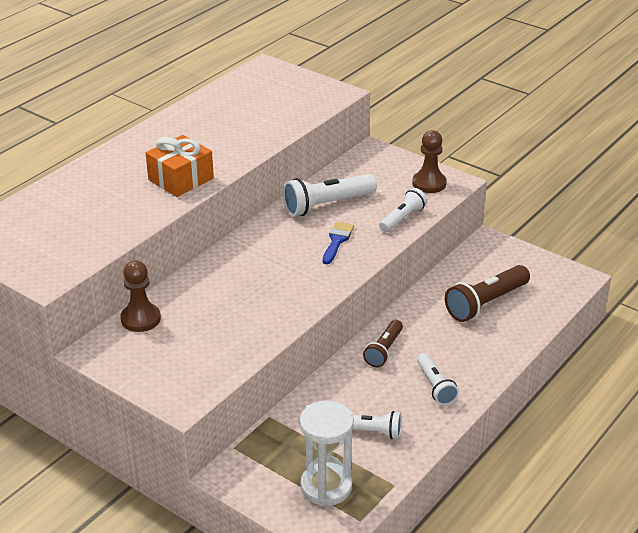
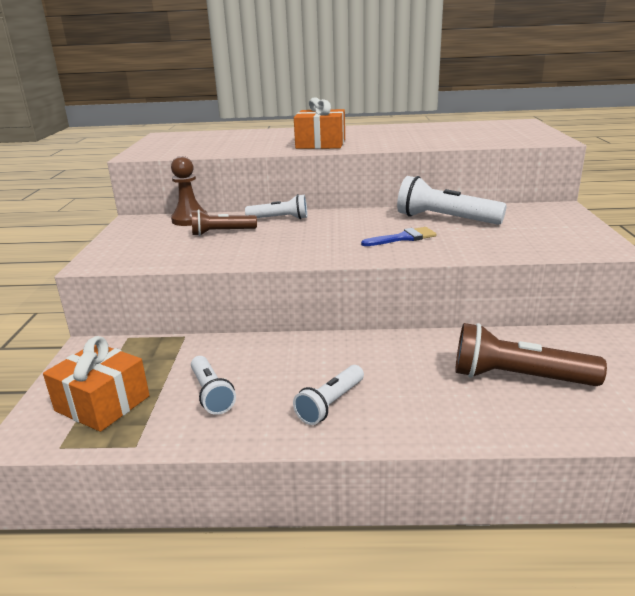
camera: 55 degrees right, 10 degrees down
(326, 487) = (102, 403): white hourglass -> orange gift
(384, 350) = (347, 351): brown flashlight -> brown flashlight (222, 232)
(402, 218) = (493, 248): white flashlight -> white flashlight (280, 219)
(429, 183) = (574, 239): brown pawn -> none

